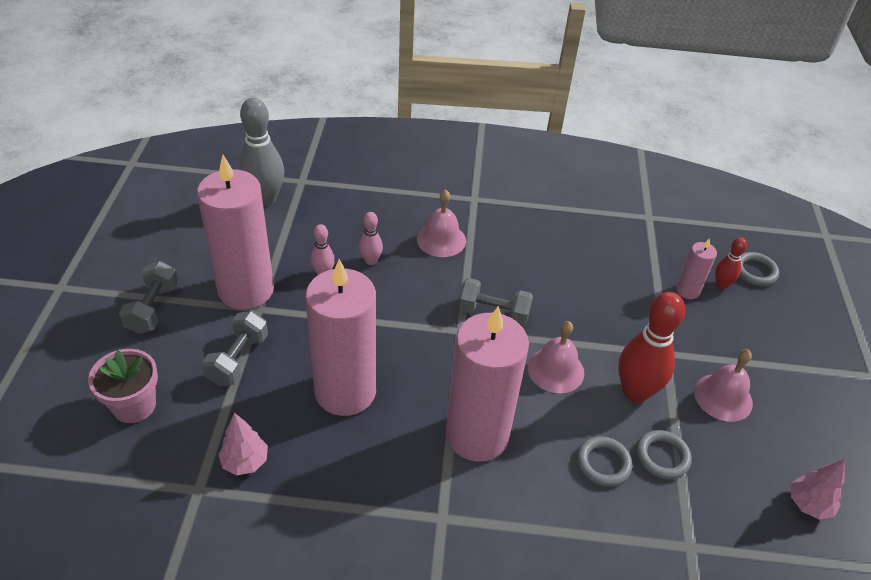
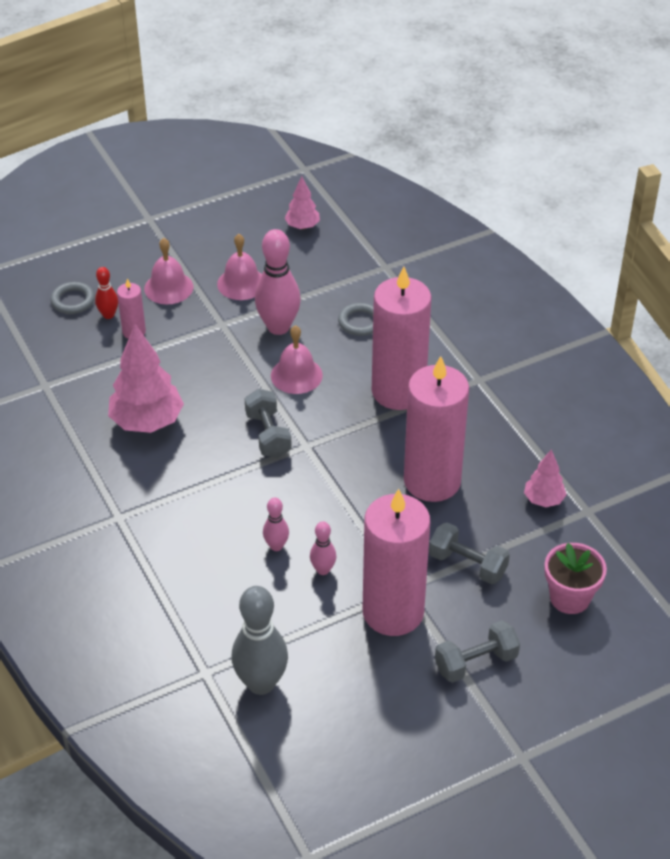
camera: 120 degrees left, 0 degrees up
(238, 359) = (467, 565): grey dumbbell -> grey dumbbell turned 45 degrees clockwise
(441, 239) = (203, 511): pink bell -> pink bell (168, 287)
(563, 252) = (147, 422): none -> pink tree
(635, 392) = (278, 327): red bowling pin -> pink bowling pin
(662, 457) = (326, 297): grey ring -> none

